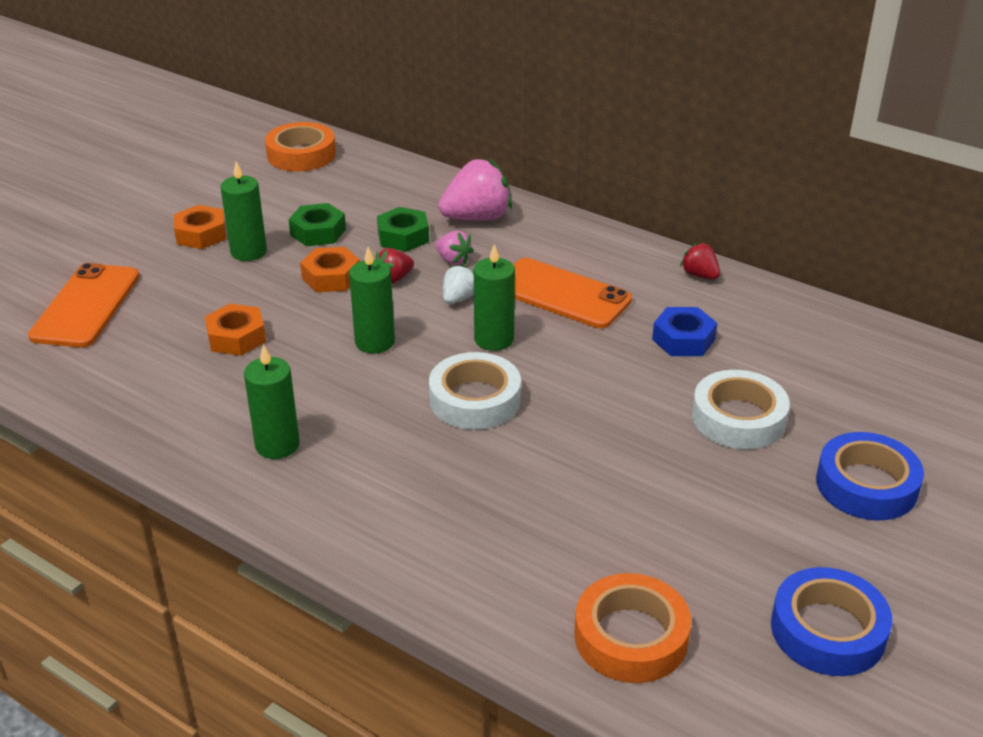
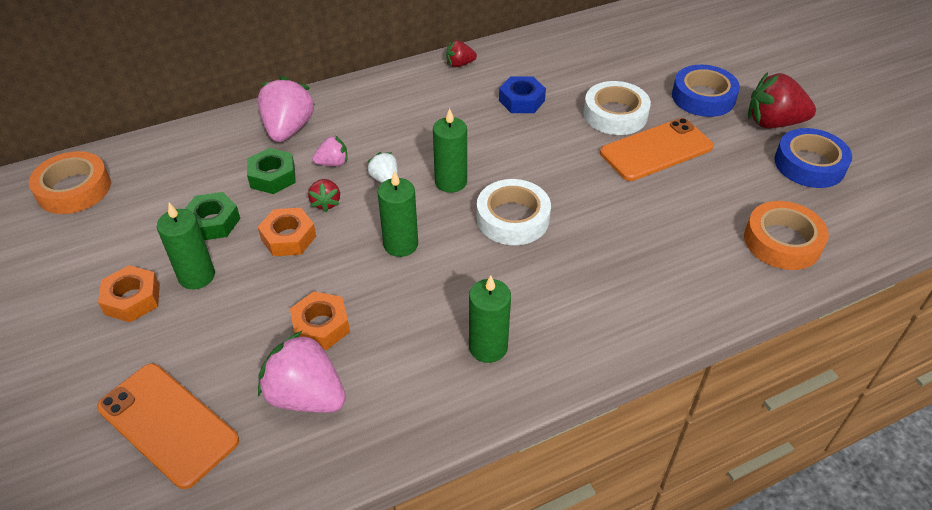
camera: 60 degrees left, 10 degrees up
(153, 361) = (306, 396): none -> pink strawberry
(561, 294) = (426, 129): orange phone -> orange phone (656, 150)
(886, 570) = (773, 123): none -> red strawberry

